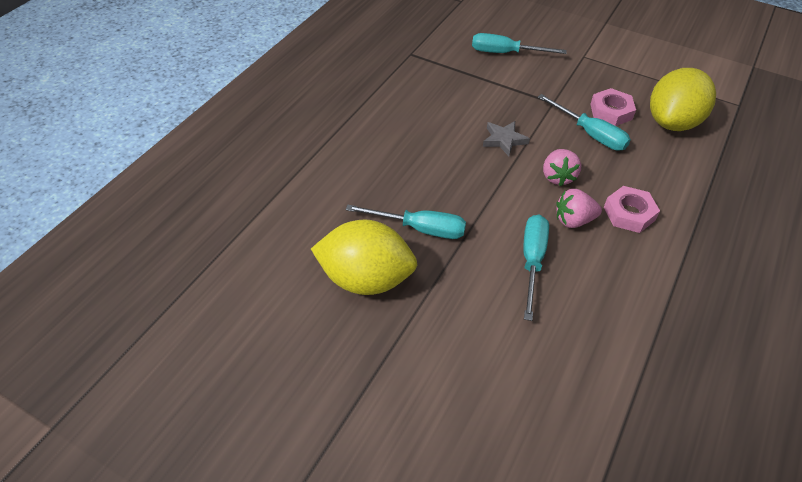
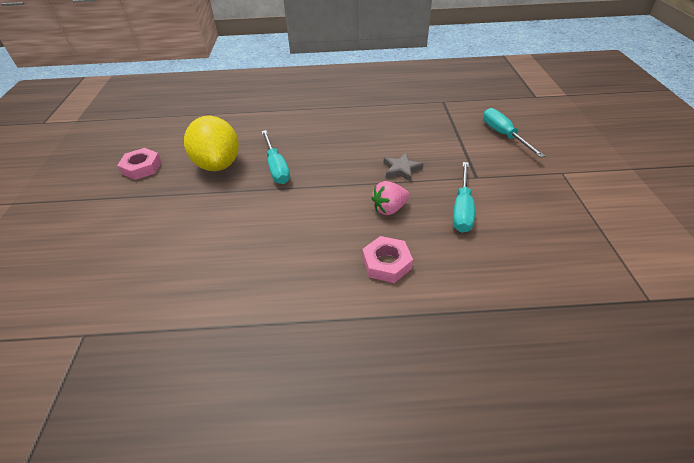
camera: 60 degrees right, 5 degrees down
(532, 261) = (286, 226): turquoise screwdriver -> none
(573, 220) = (348, 233): pink strawberry -> none
(611, 111) = (508, 211): pink nut -> pink nut (142, 167)
(672, 122) = (546, 255): yellow lemon -> none

